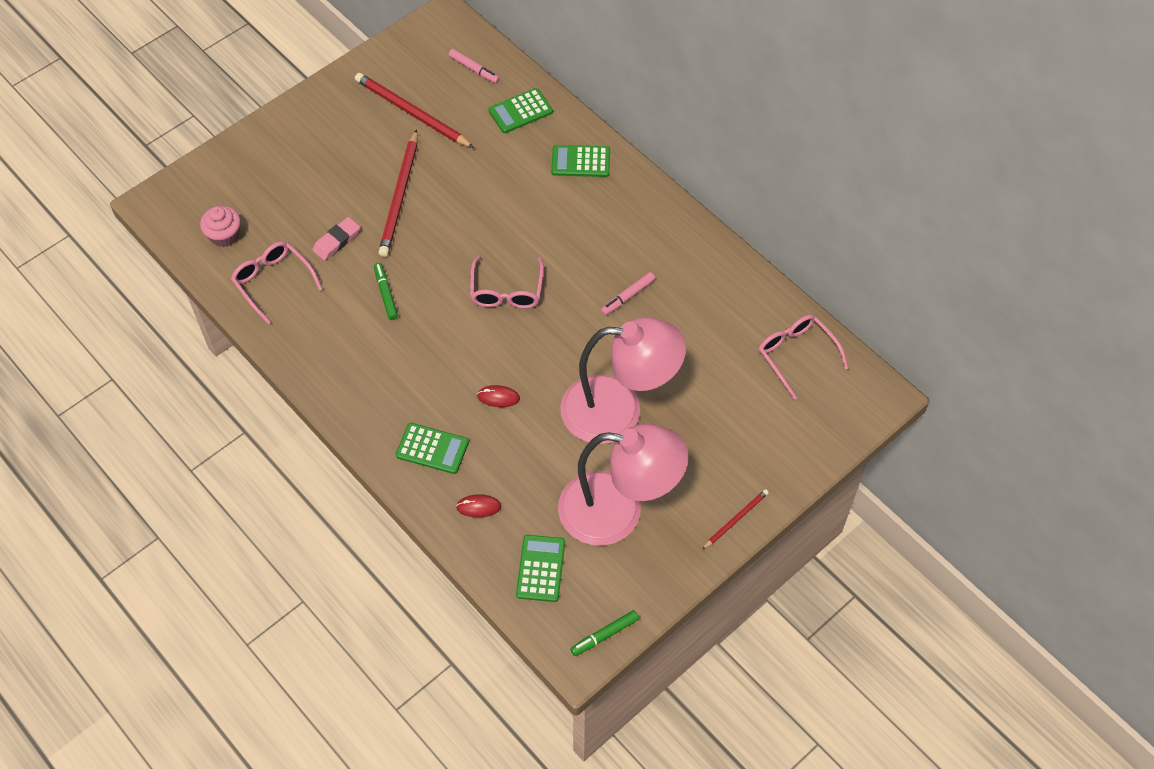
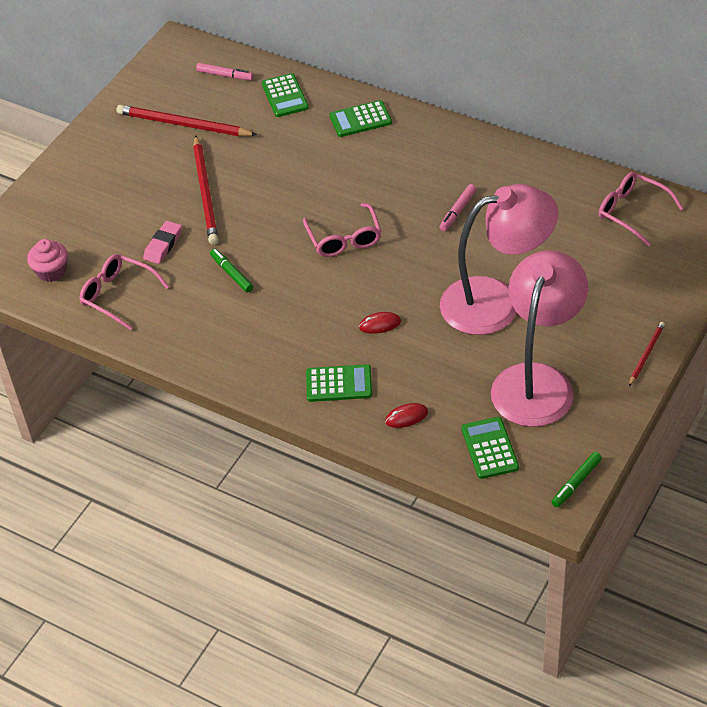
camera: 15 degrees left, 10 degrees down
(520, 111) = (285, 96): green calculator -> green calculator turned 60 degrees counterclockwise
(618, 511) = (537, 381): pink lamp -> pink lamp turned 60 degrees counterclockwise

